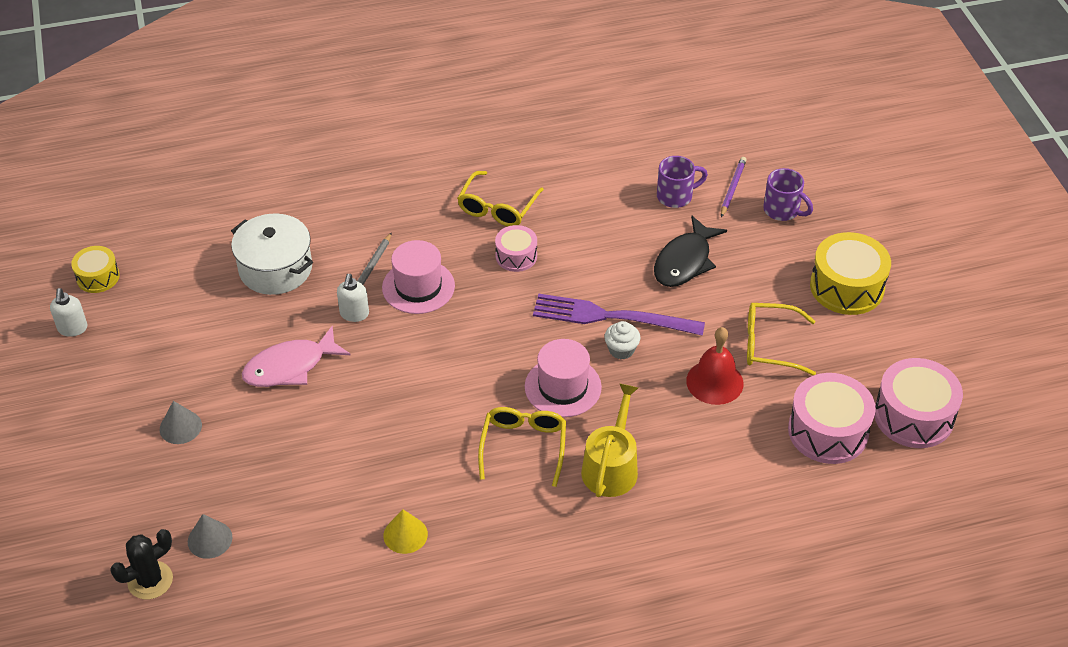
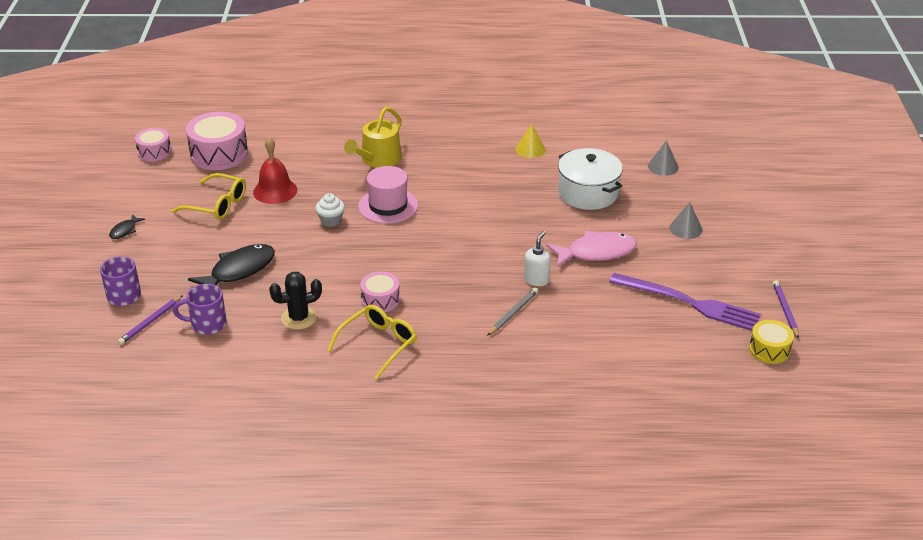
camera: 165 degrees left, 10 degrees down
(72, 329) = (785, 310): white soap dispenser -> purple pencil
(150, 580) = (702, 154): black cactus -> black cactus (299, 318)
(275, 269) = (601, 327): white pot -> white pot (588, 193)
(418, 287) = (475, 291): pink hat -> none
(523, 446) = (433, 179): yellow glasses -> none
(611, 317) = (325, 242): purple fork -> purple fork (689, 303)
(847, 287) = (125, 230): yellow drum -> black fish
(913, 416) = (154, 152): pink drum -> pink drum, size x0.58

